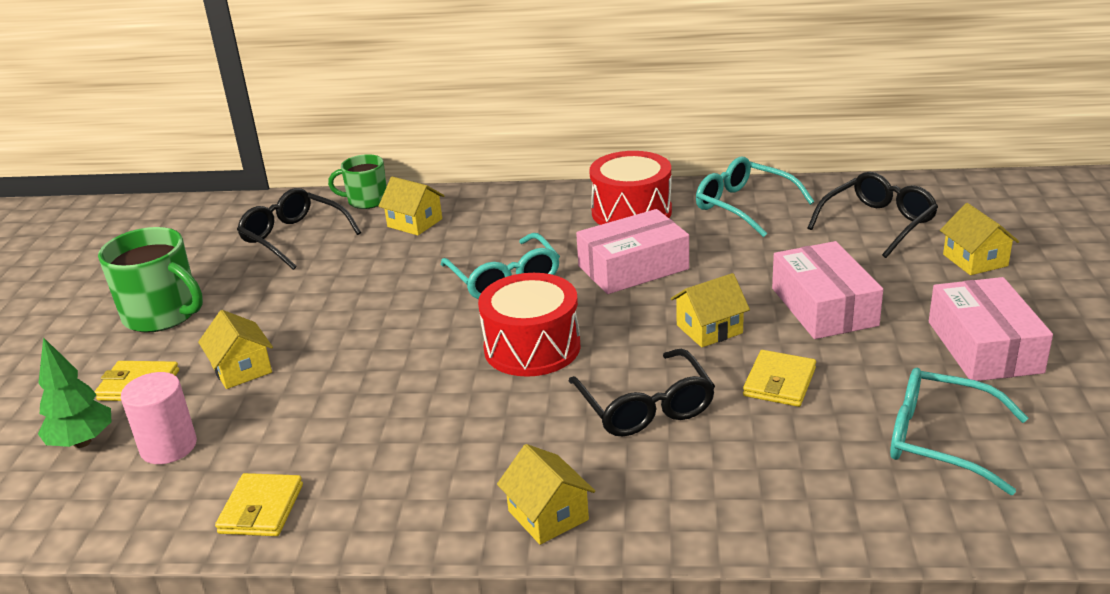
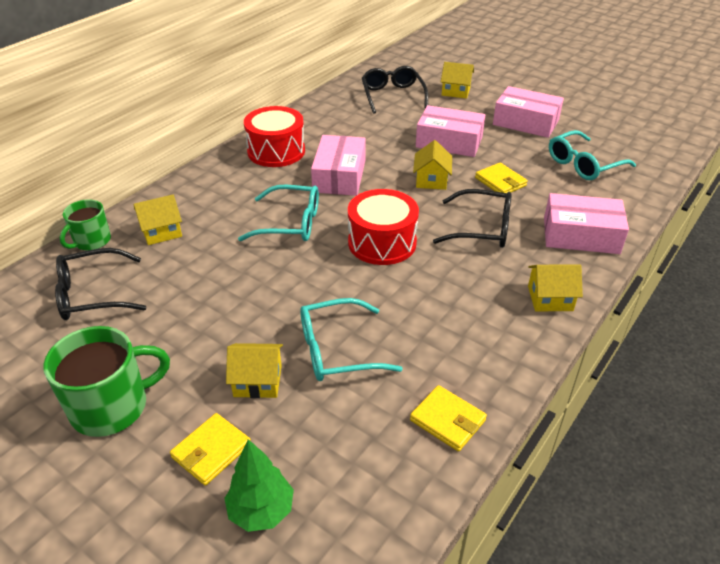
camera: 60 degrees left, 10 degrees up
(168, 447) = (323, 453): pink cylinder -> none
(730, 498) = (581, 235): none -> pink box
(744, 206) = (322, 118): turquoise glasses -> turquoise glasses (337, 350)

